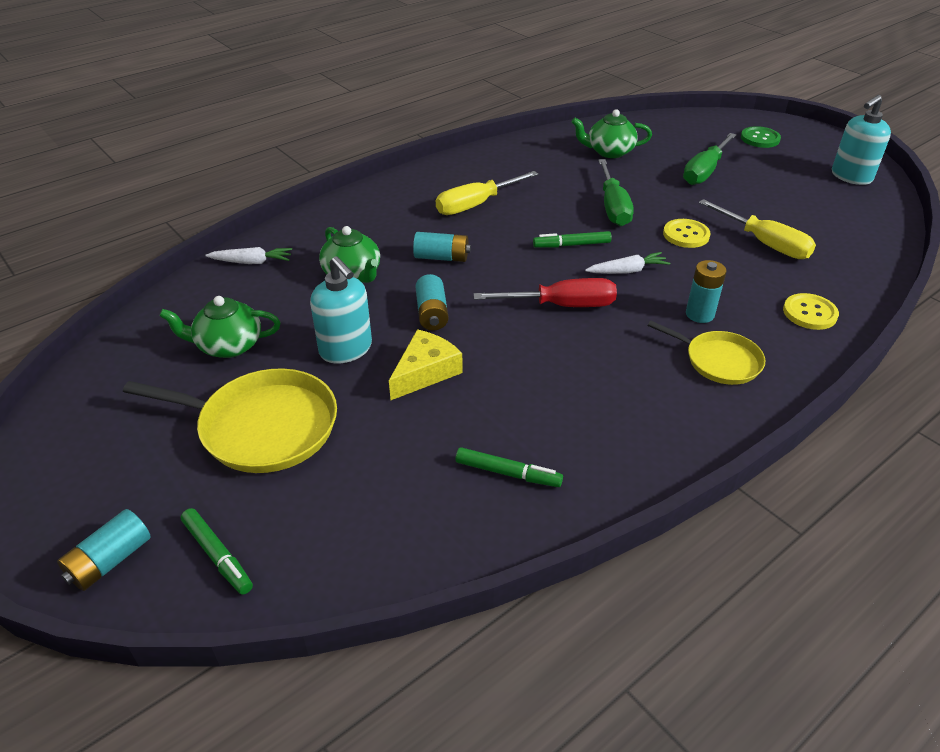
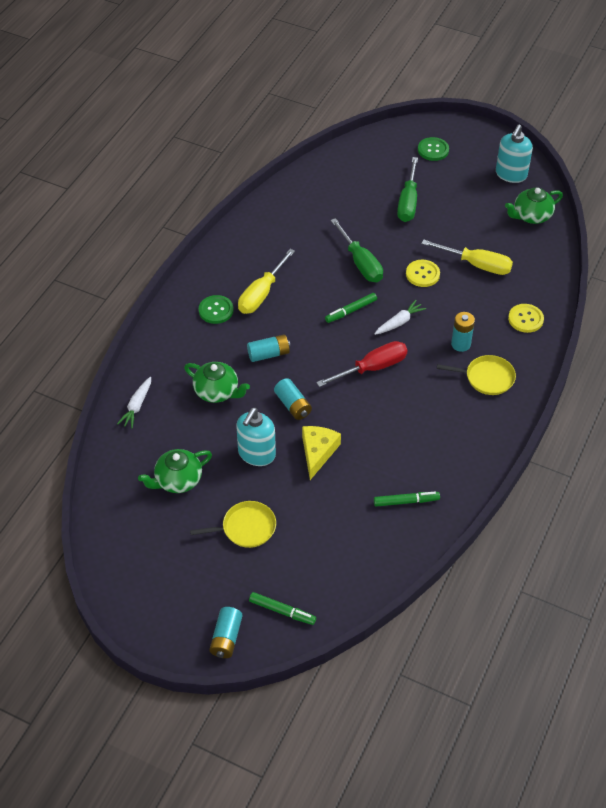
camera: 25 degrees left, 10 degrees up
(252, 262) = (137, 406): white carrot -> white carrot turned 135 degrees clockwise
(262, 427) = (246, 528): yellow pan -> yellow pan, size x0.60
(346, 349) = (256, 454): turquoise soap dispenser -> turquoise soap dispenser turned 90 degrees clockwise
(413, 205) = (216, 310): none -> green button
(609, 152) = (328, 202): green teapot -> green teapot (531, 216)

